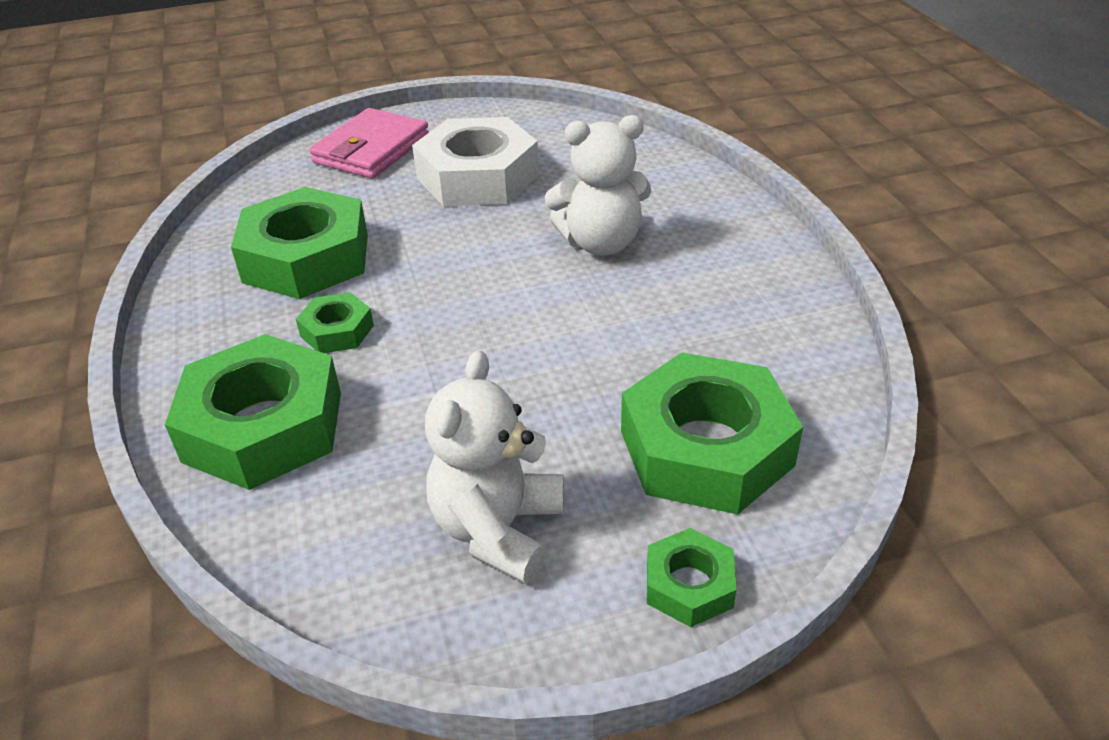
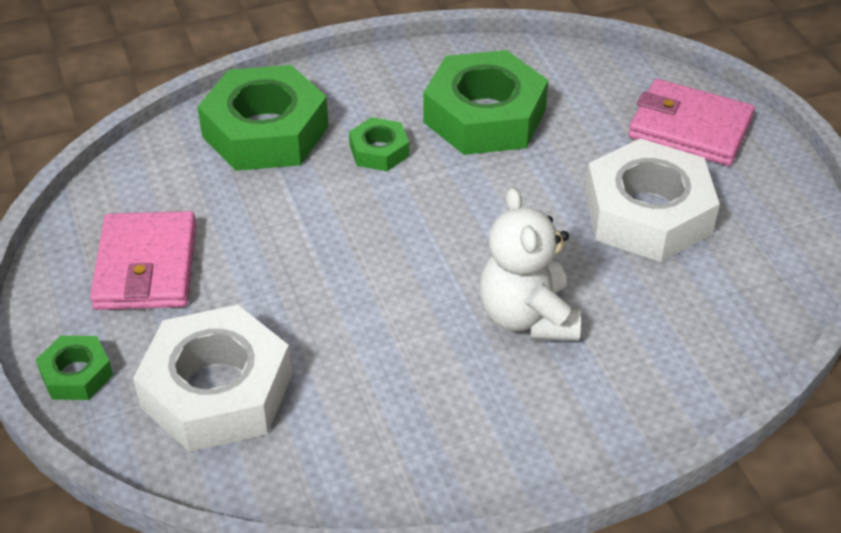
camera: 85 degrees right, 5 degrees up
(498, 529) = (146, 266): white teddy bear -> pink wallet
(706, 448) = (217, 391): green nut -> white nut

